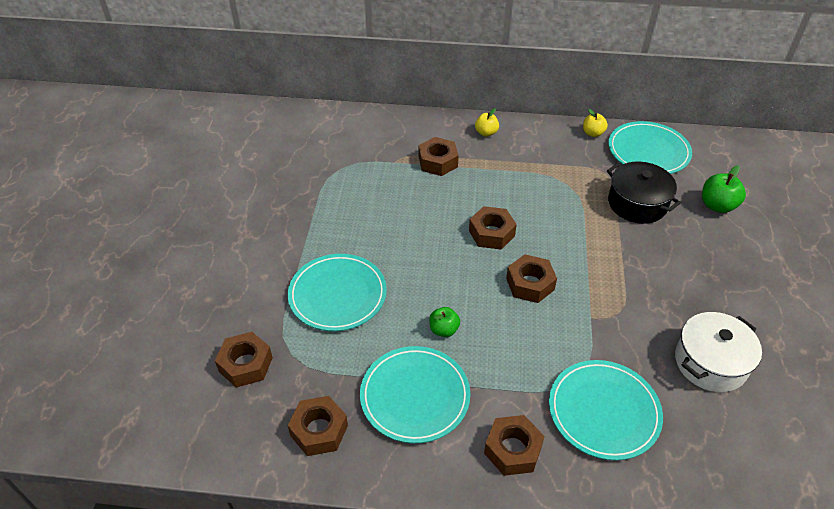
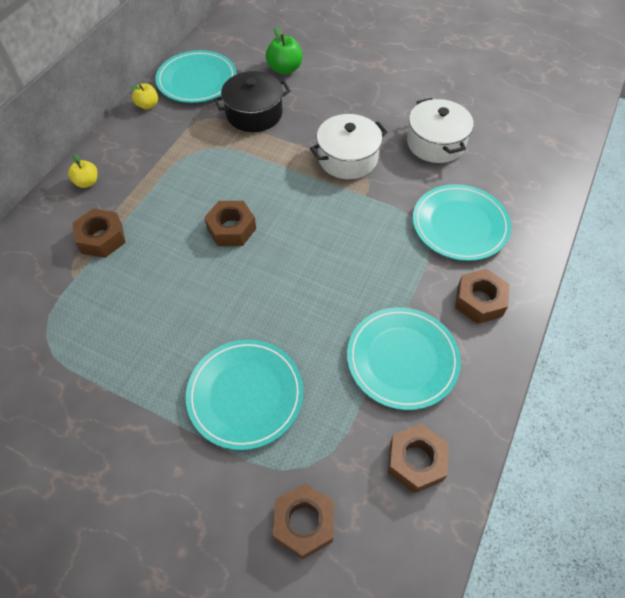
camera: 70 degrees left, 10 degrees up
(444, 330) = (333, 309): green apple -> none
(530, 284) = (308, 223): brown nut -> none
(631, 291) = (347, 158): none -> white pot

